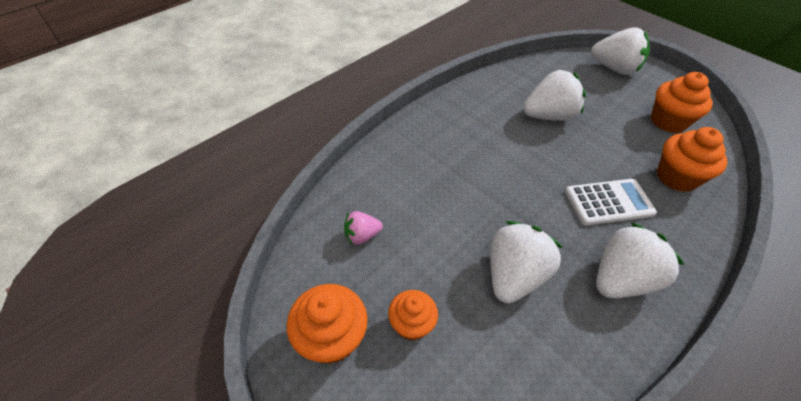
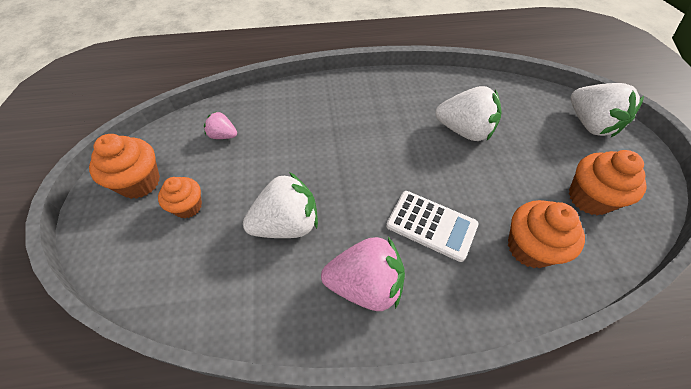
camera: 40 degrees right, 5 degrees up
(620, 279) = (365, 285): white strawberry -> pink strawberry

